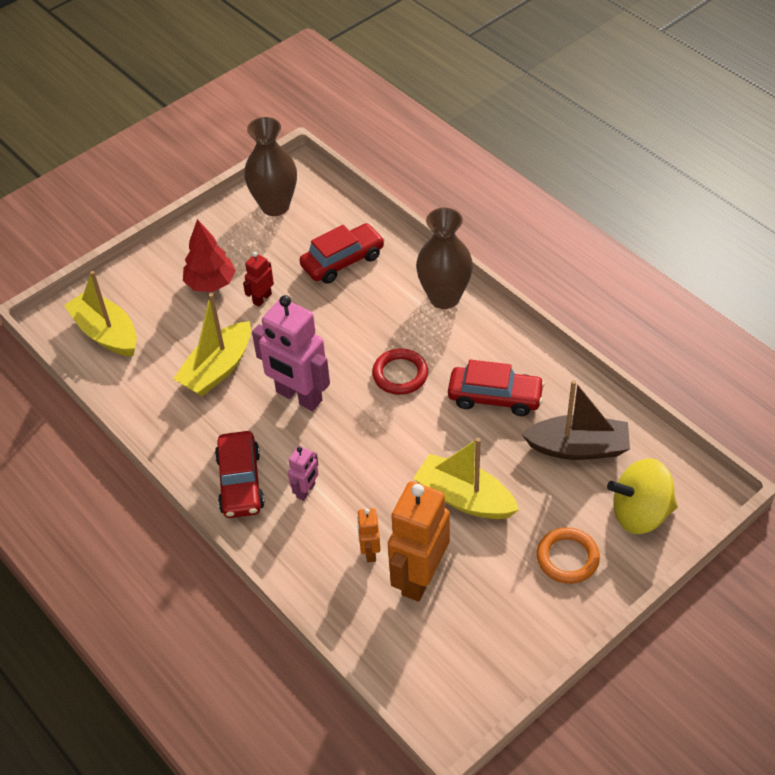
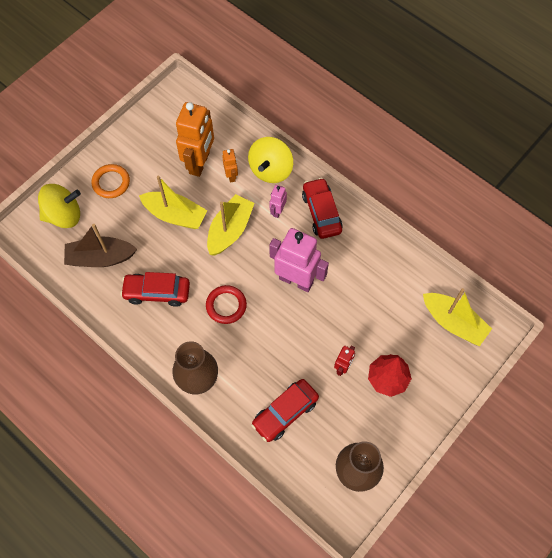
camera: 170 degrees right, 15 degrees up
(217, 369) = (360, 298): yellow boat -> yellow boat (230, 230)
(304, 555) = (271, 170): none -> yellow spinning top

